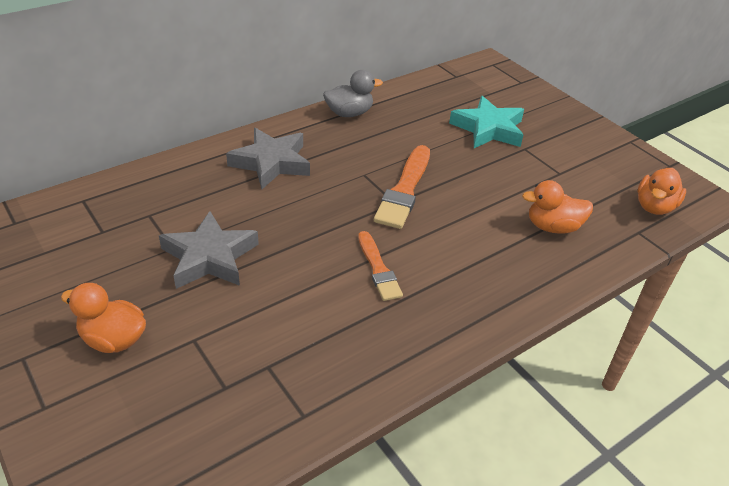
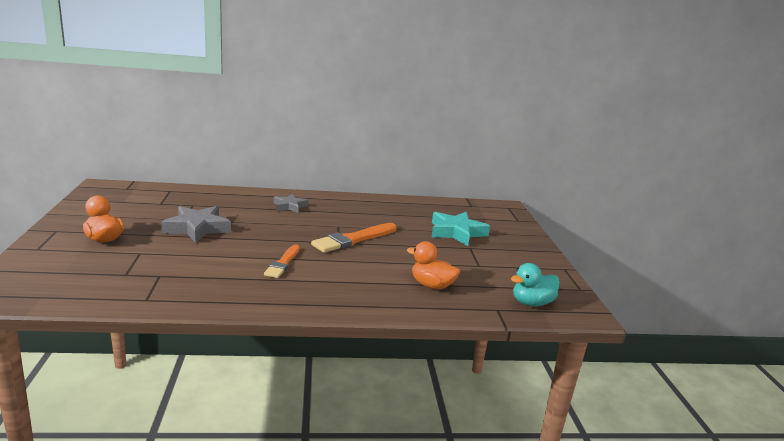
camera: 30 degrees right, 20 degrees down
(271, 163) = (289, 206): grey star -> grey star, size x0.60
(349, 113) = (370, 201): grey duck -> none
(654, 207) = (532, 303): orange duck -> turquoise duck

